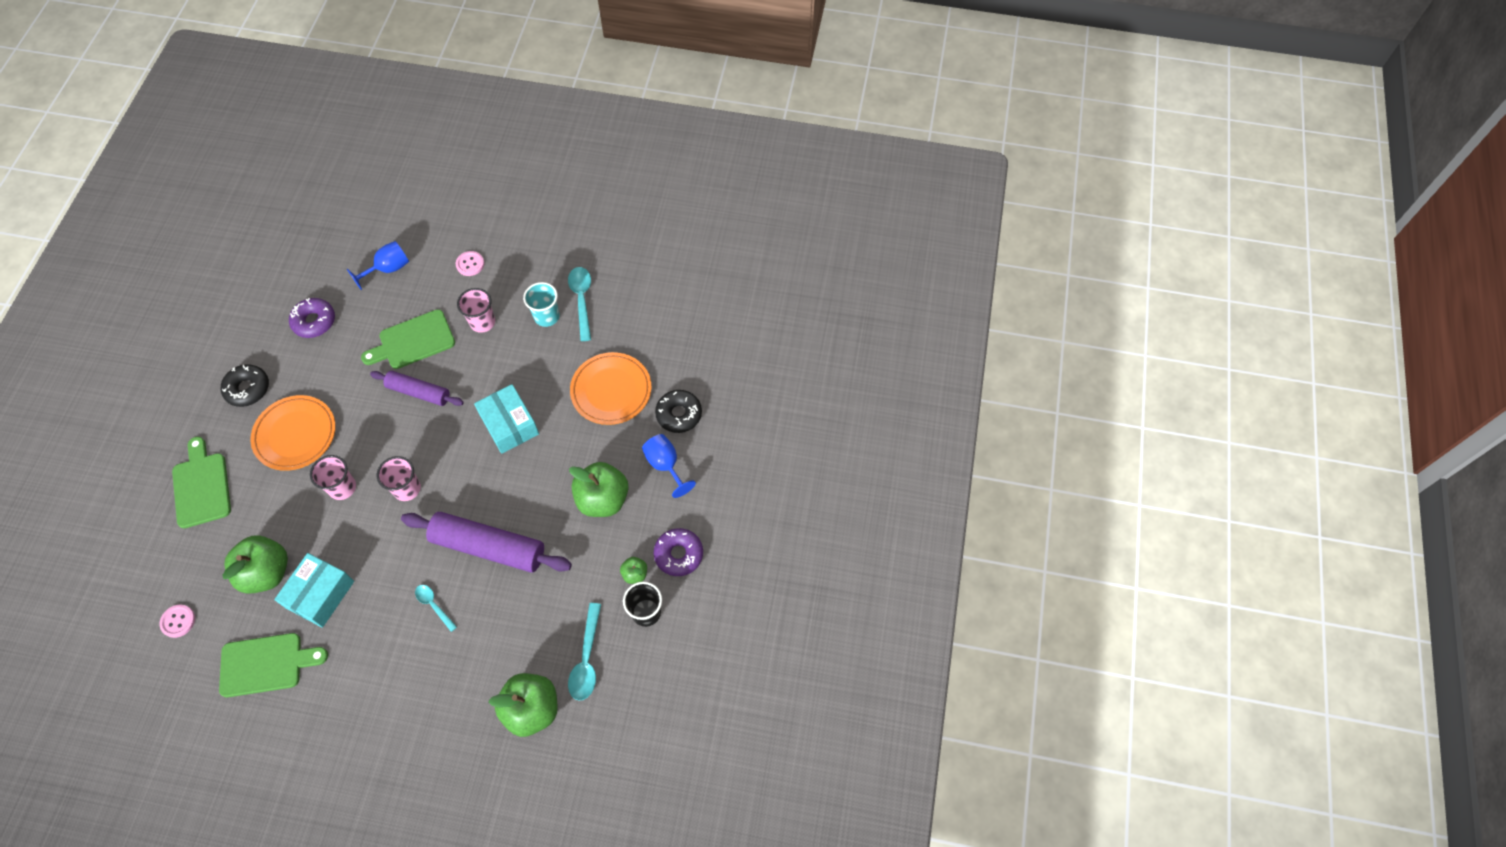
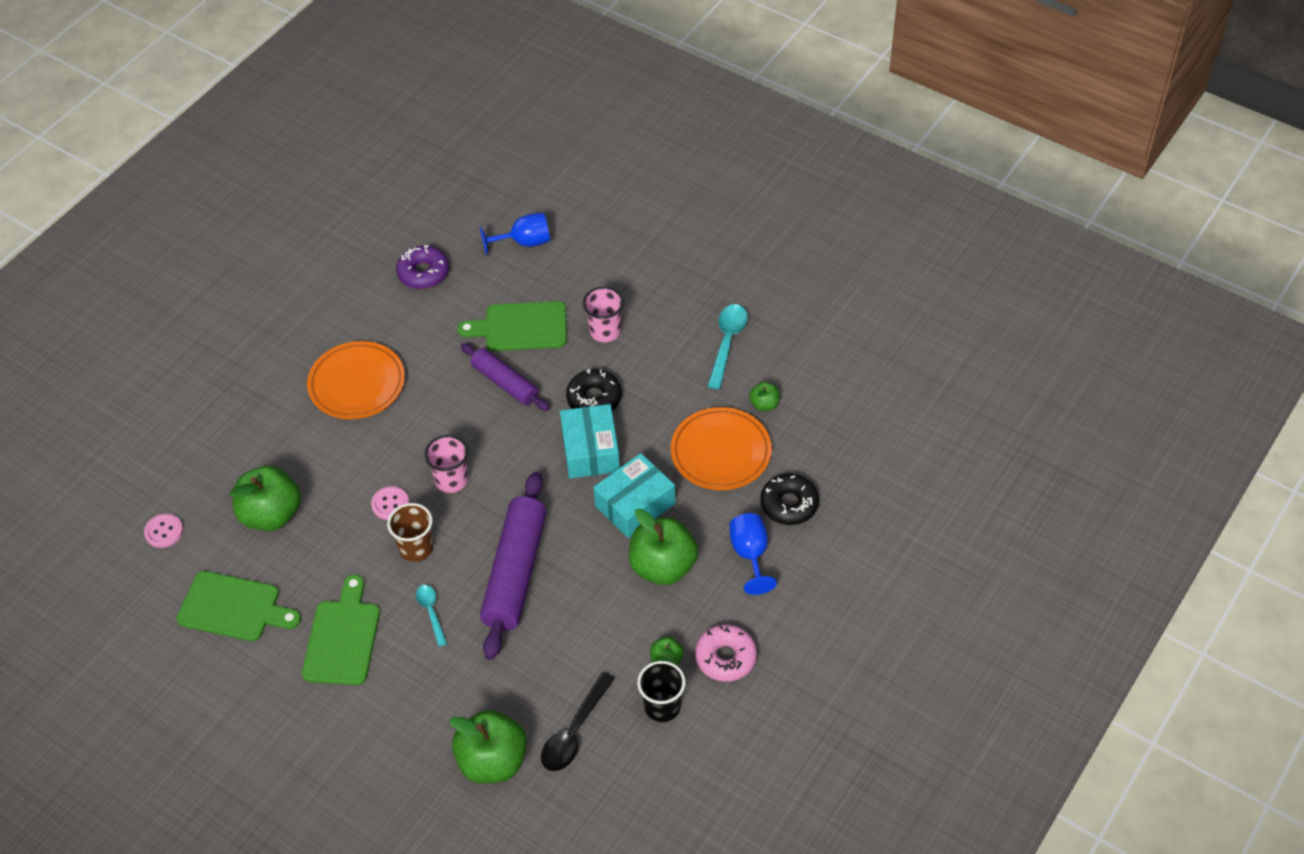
camera: 25 degrees right, 10 degrees down
(201, 486) = (240, 404): green cutting board -> green cutting board (342, 638)
(247, 389) = (327, 320): black donut -> black donut (594, 398)
(320, 594) = (317, 557): turquoise box -> turquoise box (635, 505)
(342, 487) = (384, 455): pink cup -> none
(400, 556) = (416, 548): none -> brown cup
(470, 264) = (616, 265): pink button -> pink button (390, 504)
(489, 547) = (515, 573): purple rolling pin -> purple rolling pin turned 60 degrees clockwise
(547, 316) = (680, 348): turquoise cup -> none
(587, 659) = (574, 732): turquoise spoon -> black spoon
(629, 340) = (764, 404): none -> green apple
(678, 554) = (725, 657): purple donut -> pink donut

